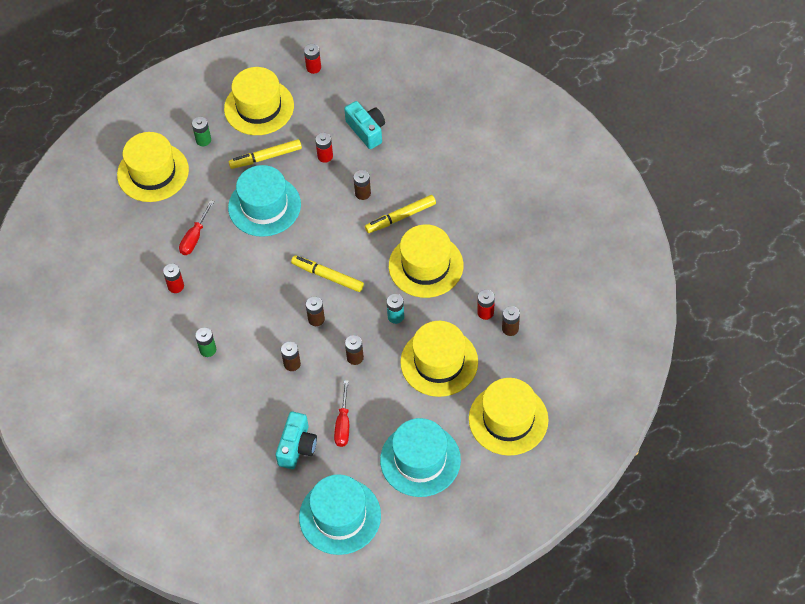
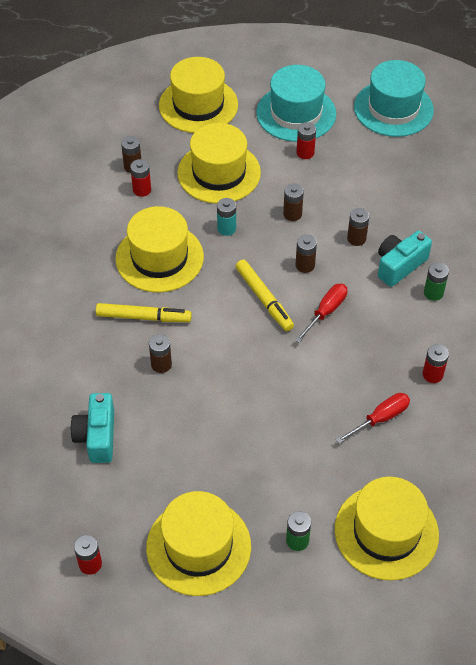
camera: 150 degrees left, 5 degrees down
(264, 206) = (278, 411): turquoise hat -> none
(266, 157) = (237, 471): yellow marker -> none
(297, 447) = (397, 172): turquoise camera -> turquoise camera (399, 265)
(325, 156) = (168, 432): red battery -> red battery (305, 153)
(343, 424) = (343, 168): red screwdriver -> red screwdriver (326, 311)

